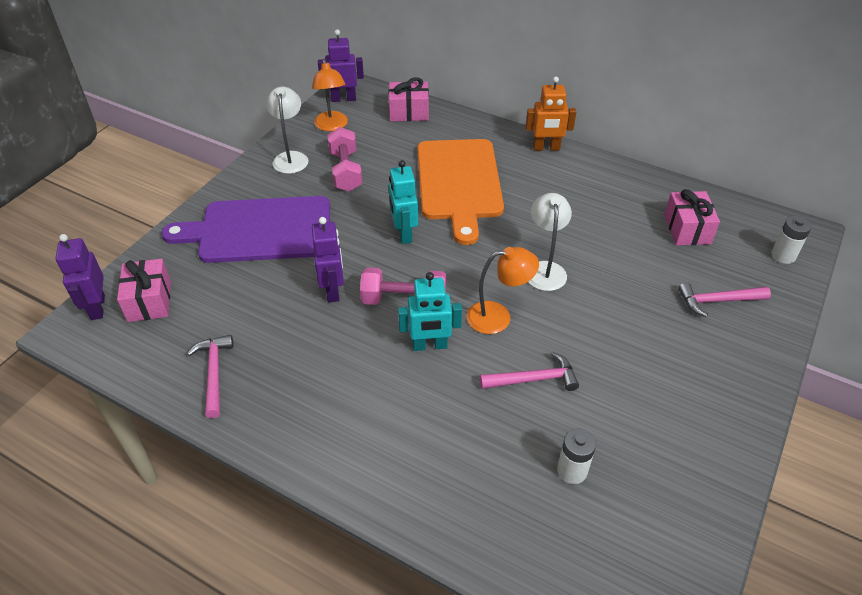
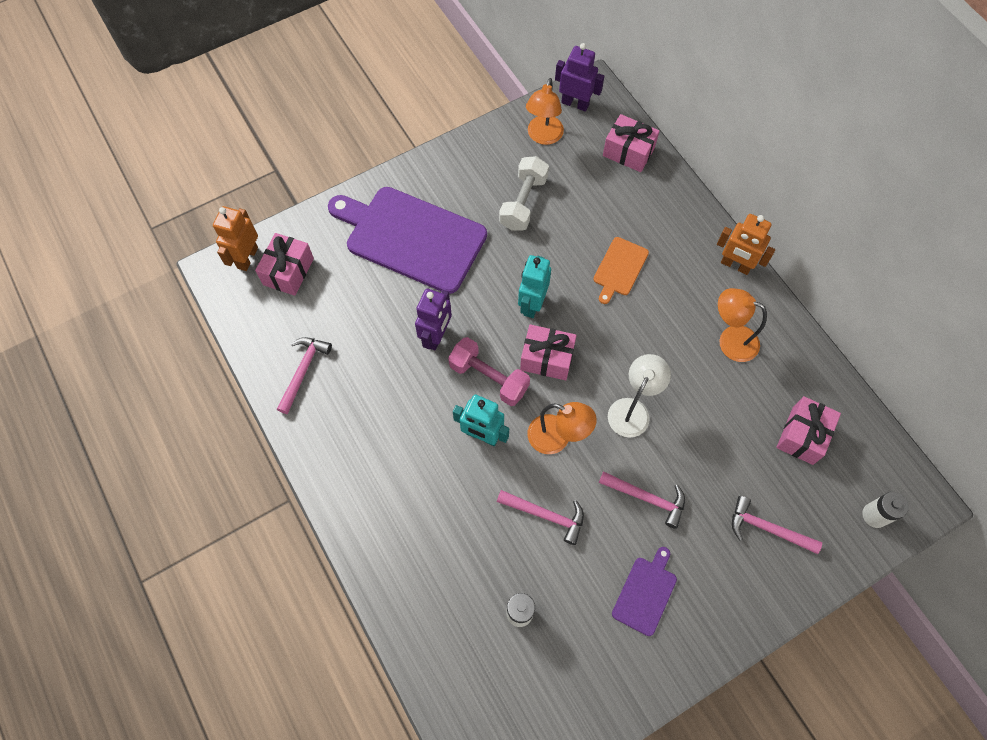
camera: 30 degrees right, 20 degrees up
(97, 307) = (247, 258): purple robot -> orange robot
(291, 157) = (483, 161): white lamp -> none
(345, 171) = (523, 202): pink dumbbell -> white dumbbell
(445, 265) = (547, 359): none -> pink gift
(458, 183) = (619, 268): orange cutting board -> orange cutting board, size x0.46
(582, 193) = (730, 340): none -> orange lamp
(608, 325) = (646, 498): none -> pink hammer
(666, 395) = (645, 593): none -> purple cutting board

